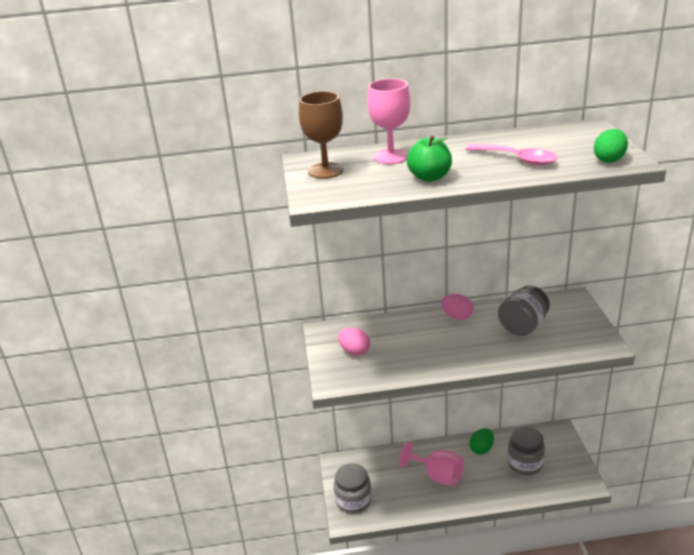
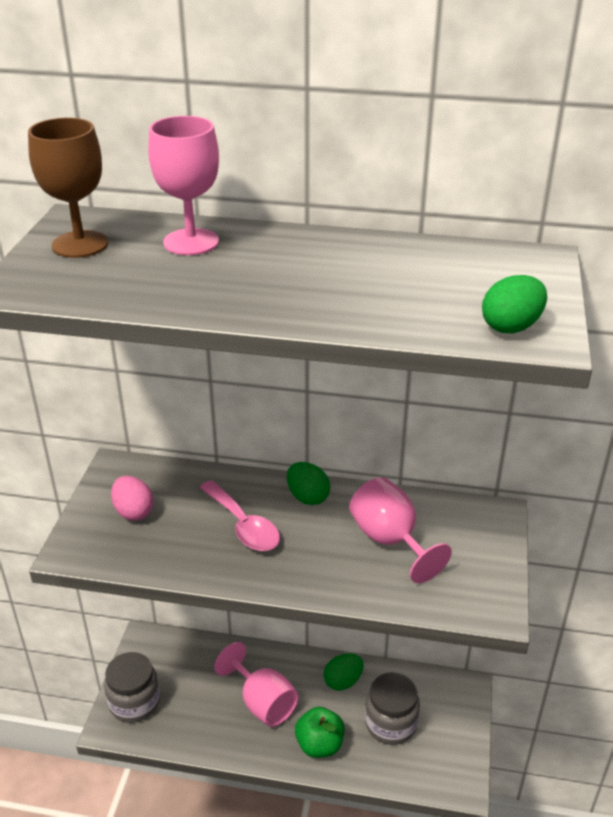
camera: 15 degrees right, 5 degrees up
(429, 177) = (208, 291): green apple -> green apple (319, 745)
(457, 317) = (307, 497): pink egg -> green egg
(517, 159) = (368, 291): pink spoon -> pink spoon (243, 526)
(523, 326) = (390, 540): grey jar -> pink goblet

